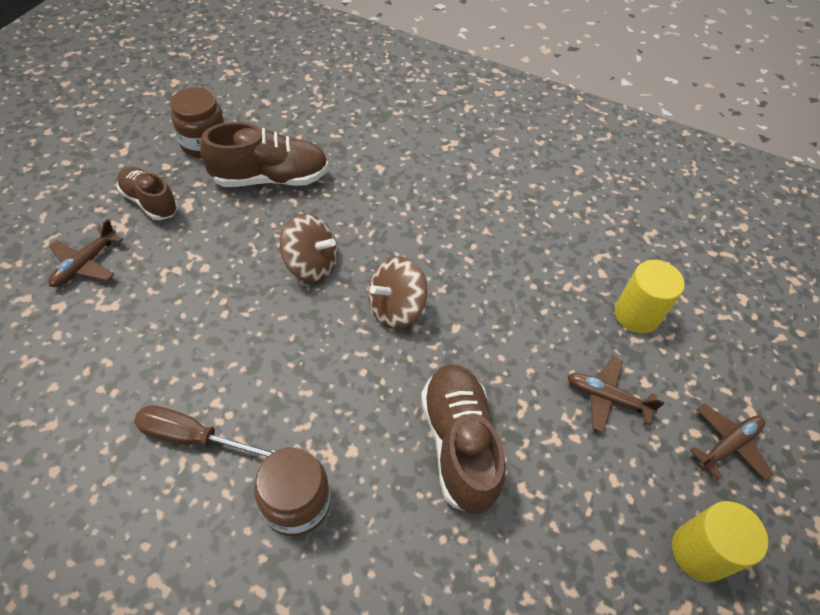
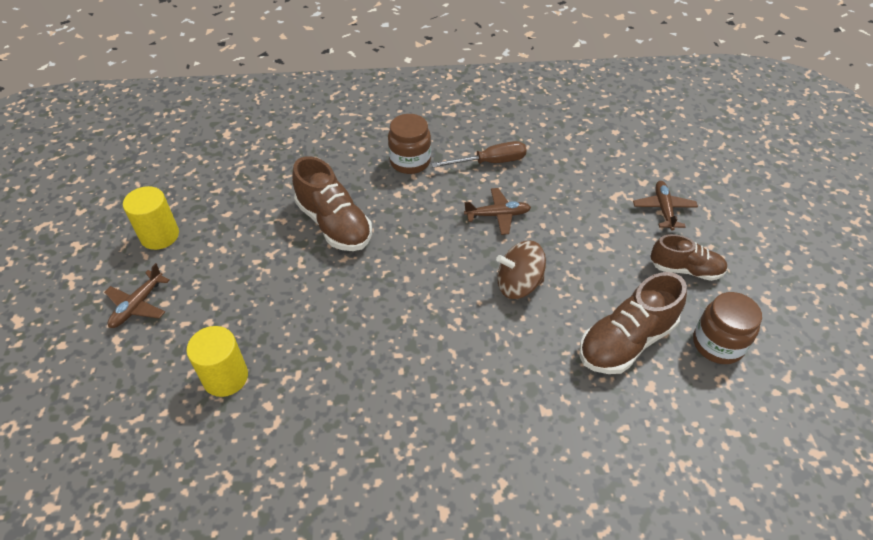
camera: 155 degrees right, 5 degrees down
(396, 308) = (430, 284): brown spinning top -> none
(606, 397) = (239, 296): brown plane -> brown plane (498, 215)

